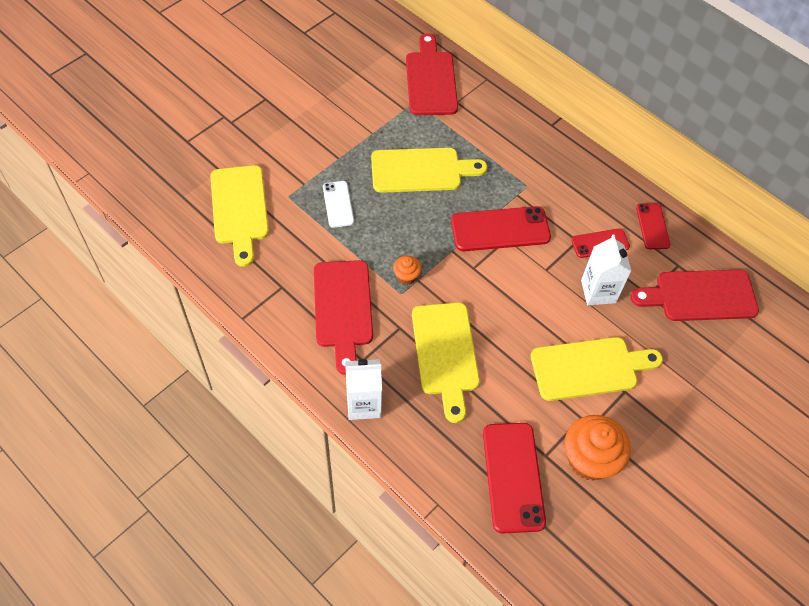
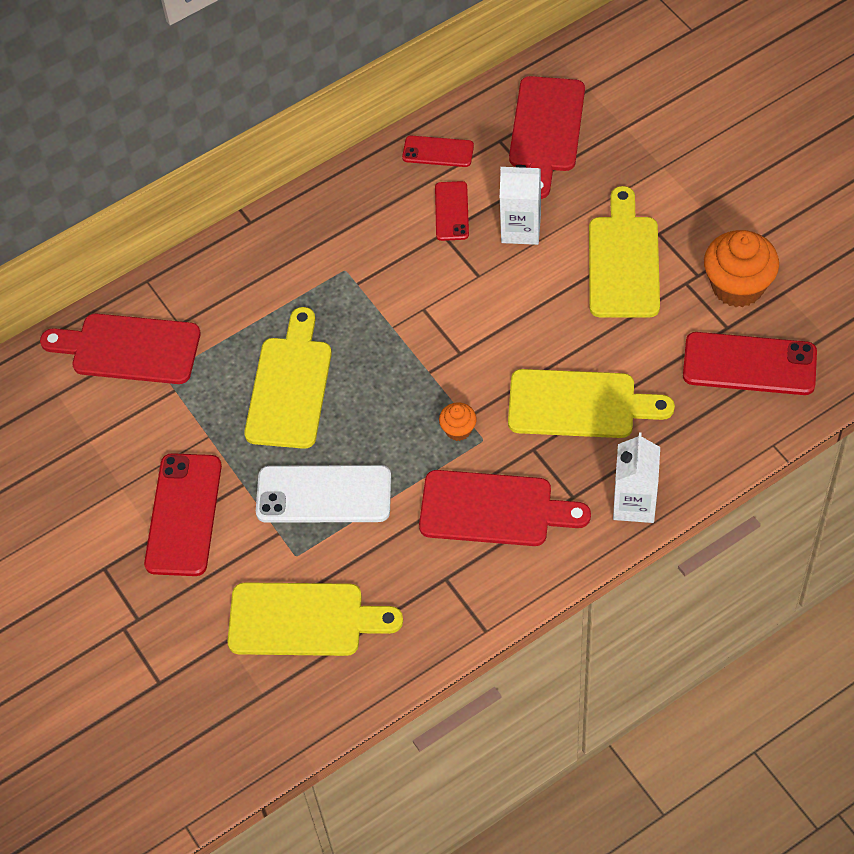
camera: 70 degrees left, 0 degrees up
(338, 204) = (324, 494): white phone -> white phone, size x1.74
(500, 229) = (407, 313): red phone -> red phone (184, 515)

